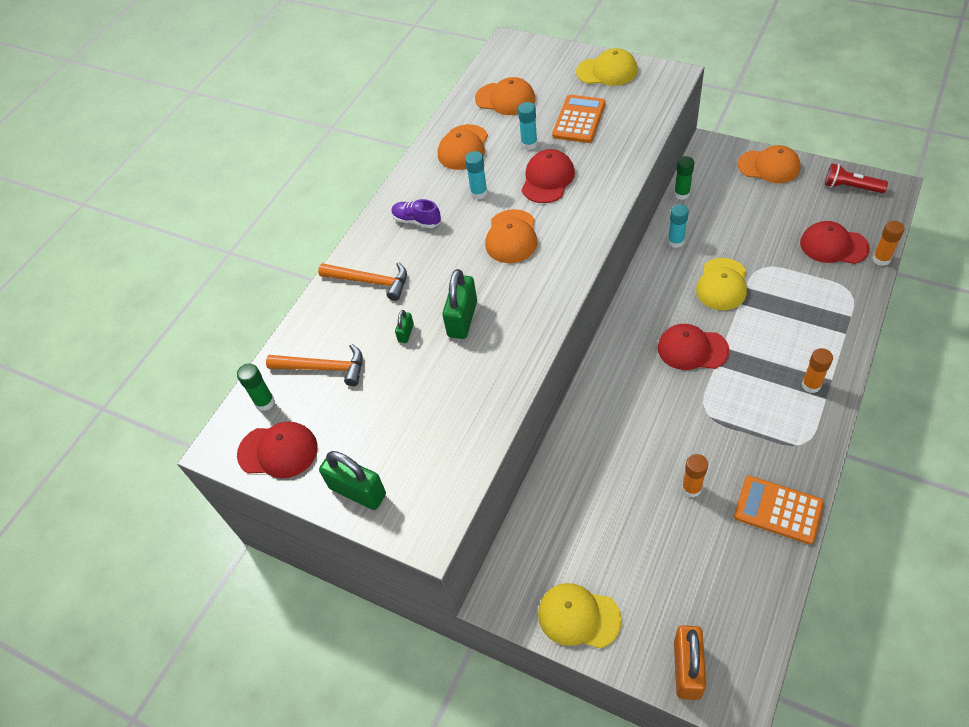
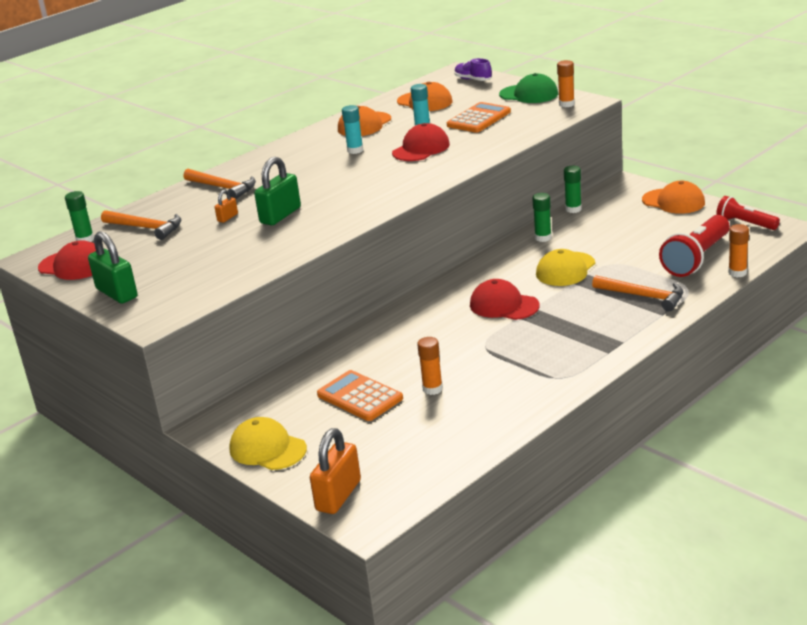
camera: 15 degrees right, 25 degrees down
(406, 333) = (227, 217): green padlock -> orange padlock
(417, 221) = (290, 160): purple shoe -> purple shoe (473, 80)
(511, 237) = (361, 176): orange cap -> none
(607, 71) = (529, 94): yellow cap -> green cap
(675, 241) = (543, 238): turquoise glue stick -> green glue stick
(778, 510) = (503, 414): orange calculator -> orange calculator (359, 397)
(811, 385) = (600, 342): orange glue stick -> orange glue stick (566, 104)
(815, 310) = (643, 296): none -> orange hammer
(833, 245) = (696, 258): red cap -> red flashlight

